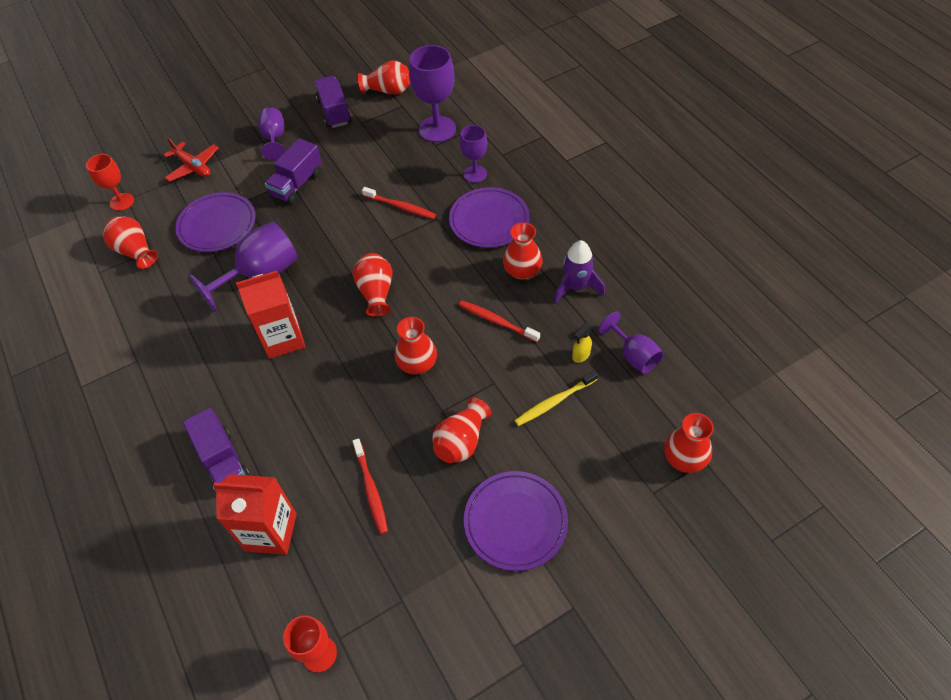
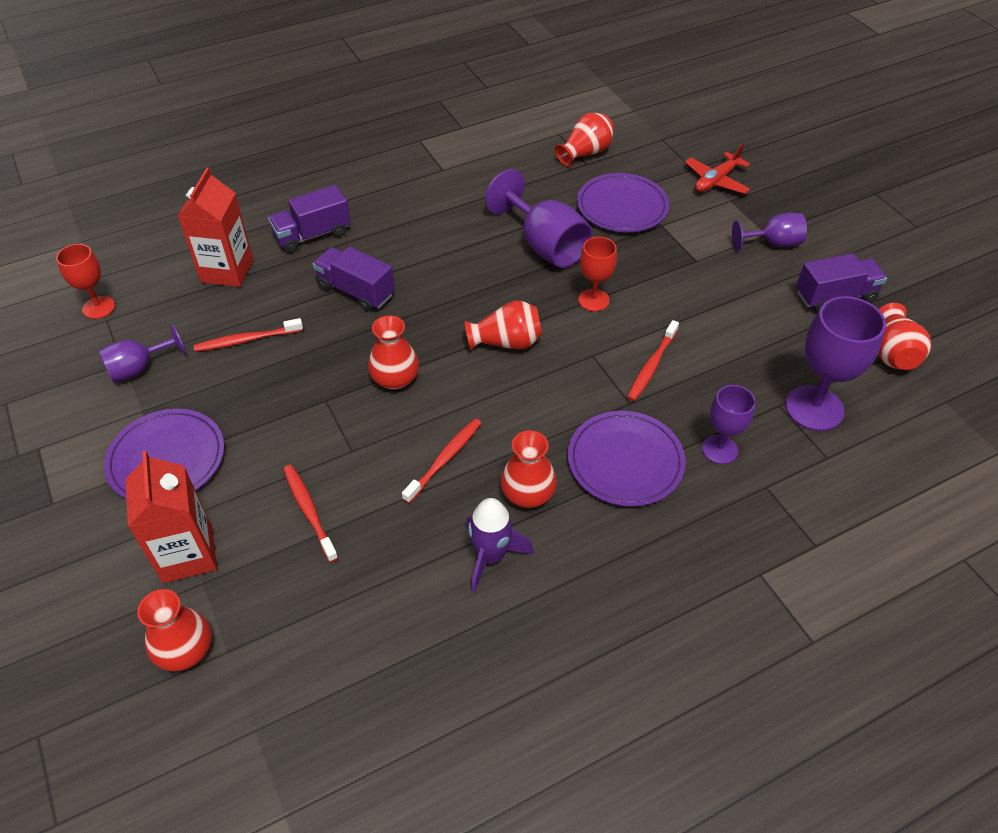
camera: 90 degrees right, 5 degrees down
(122, 202) = (658, 136): red goblet -> red goblet (593, 300)
(283, 339) = (451, 267): red carton -> red carton (187, 554)
(297, 184) = (691, 267): purple truck -> purple truck (356, 291)
(461, 441) = (280, 416): red vase -> none
(554, 402) = (309, 511): yellow toothbrush -> red toothbrush
(580, 355) = (373, 548): yellow spray bottle -> none
(634, 356) = (359, 614): purple goblet -> purple goblet (138, 368)

